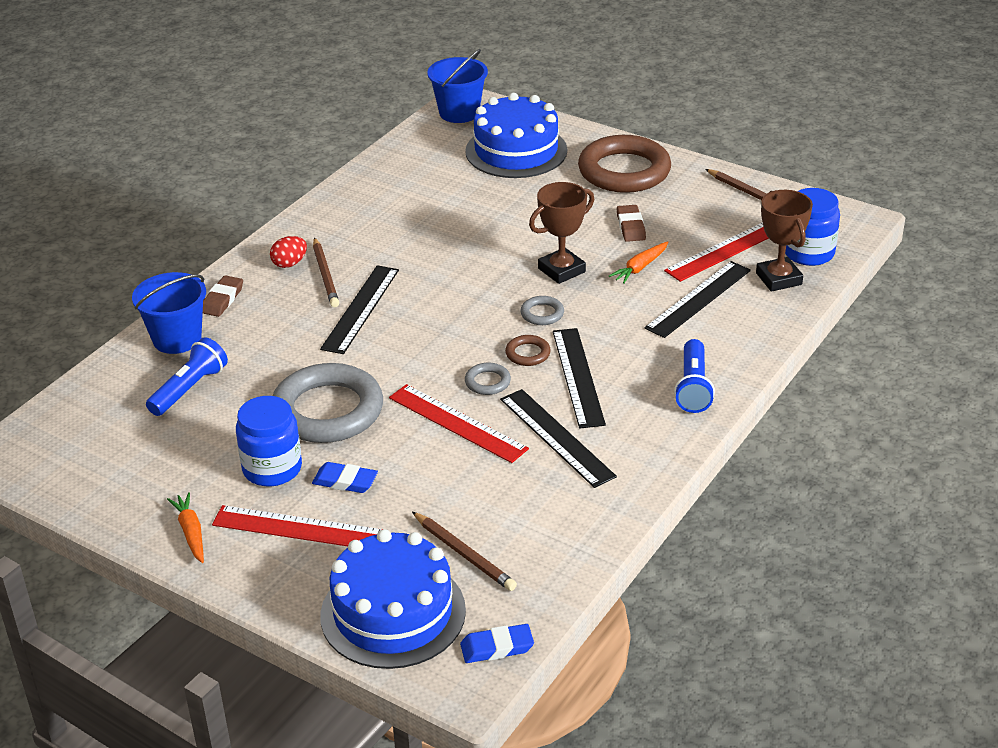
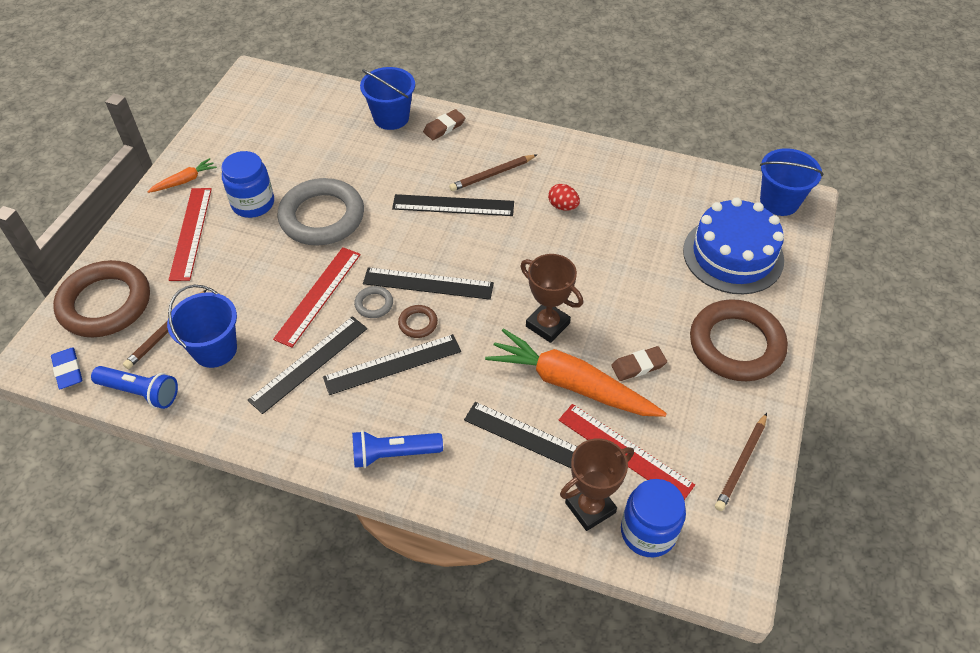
camera: 75 degrees right, 15 degrees up
(189, 389) = (335, 139): blue flashlight -> blue flashlight (140, 392)
(222, 299) = (444, 127): brown eraser -> brown eraser turned 45 degrees counterclockwise
(289, 263) = (501, 151): red egg -> red egg (563, 206)
(345, 481) = (242, 245): blue eraser -> none
(393, 613) = (105, 303): blue cake -> brown ring
(473, 340) = (428, 283): none -> black ruler
(509, 512) = (215, 349): none -> blue bucket
(542, 314) = (477, 323): grey ring -> none
(640, 267) = (571, 384): orange carrot -> orange carrot, size x2.21

